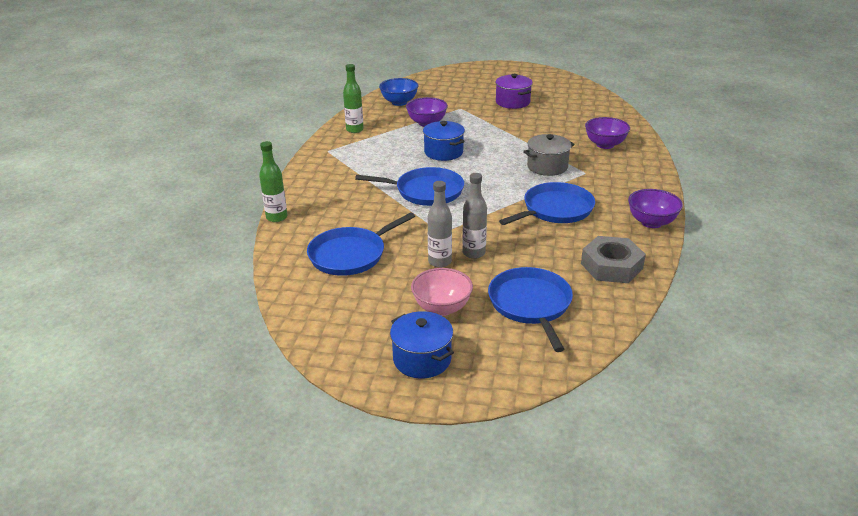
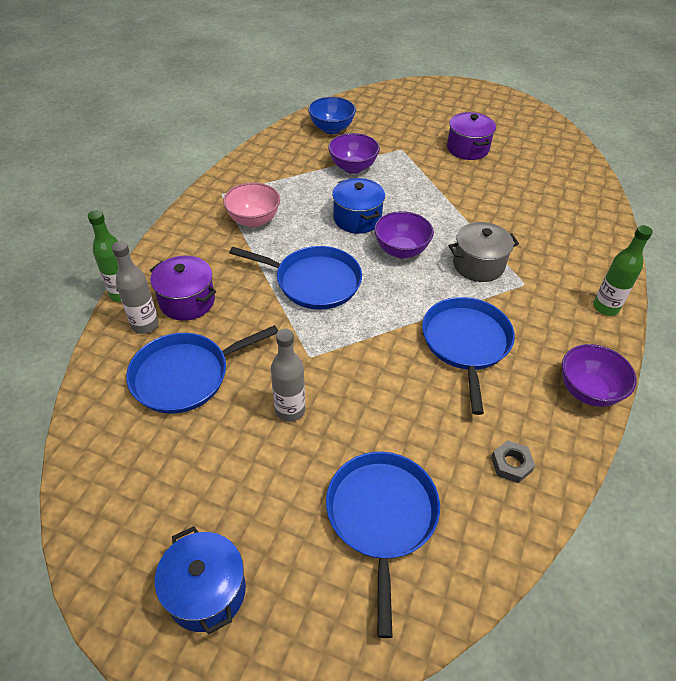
camera: 10 degrees right, 15 degrees up
(331, 215) = (187, 301): none -> purple pot
(354, 130) = (264, 165): green bottle -> green bottle (605, 307)
(442, 308) = (264, 497): pink bowl -> pink bowl (253, 220)
(474, 253) = (338, 403): grey bottle -> grey bottle (145, 325)
(555, 209) = (466, 343): blue pan -> blue pan turned 60 degrees counterclockwise
(605, 145) = (563, 239): purple bowl -> purple bowl (401, 250)
(611, 266) = (511, 464): grey nut -> grey nut, size x0.51

